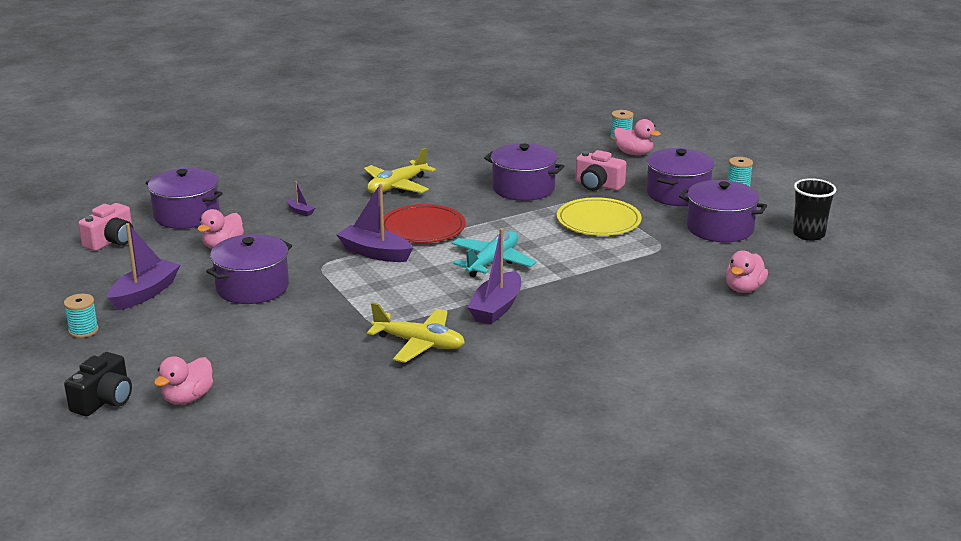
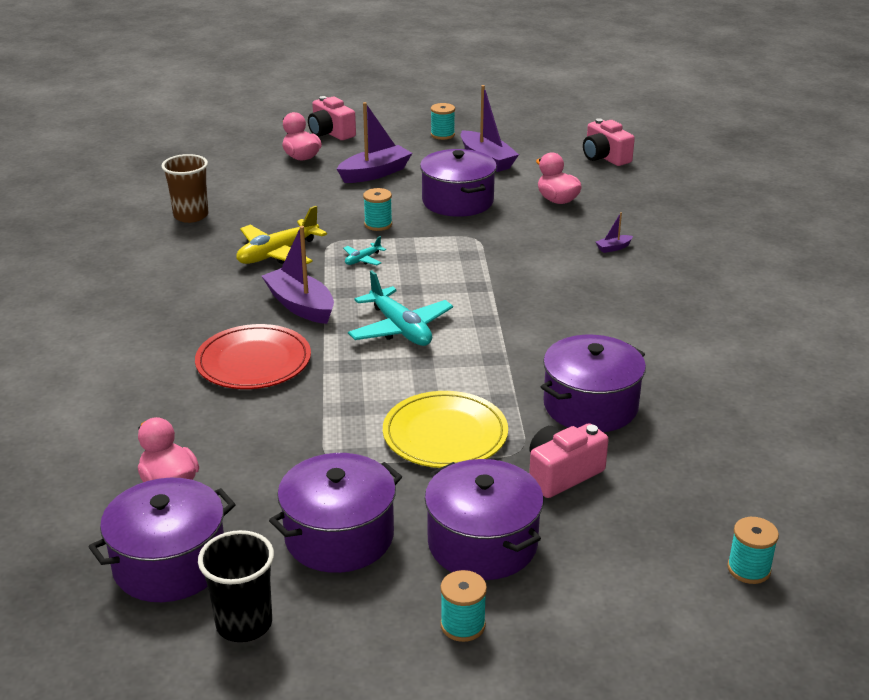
camera: 115 degrees right, 5 degrees up
(104, 400) = (331, 133): black camera -> pink camera
(187, 215) = (643, 193): purple pot -> purple pot (170, 564)
(326, 312) = (378, 224): none -> turquoise spool
(375, 253) = (479, 268): purple boat -> purple boat (375, 173)
(378, 417) = (191, 216): none -> brown cup
(397, 186) = (652, 316): yellow plane -> none
(398, 302) = (363, 259): none -> turquoise plane
(423, 228) = (519, 307): red plate -> red plate (253, 362)
(634, 153) = (670, 558): pink duck -> none

